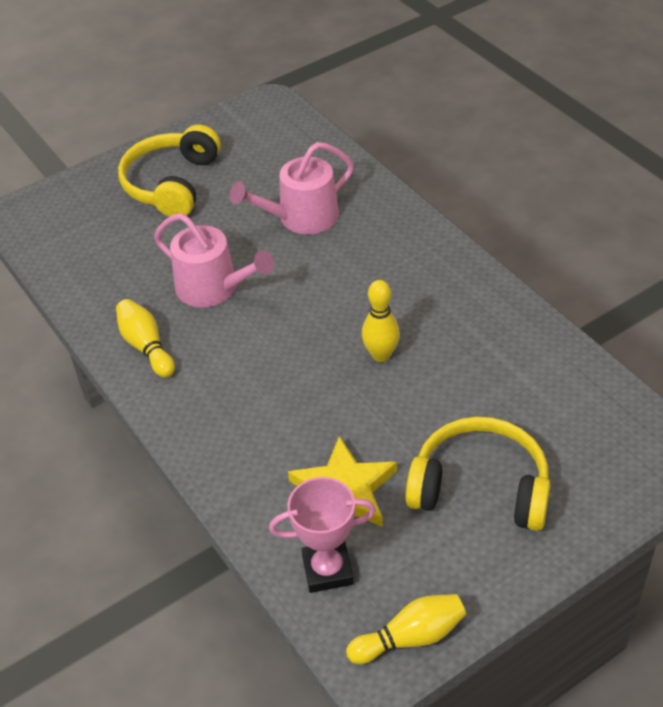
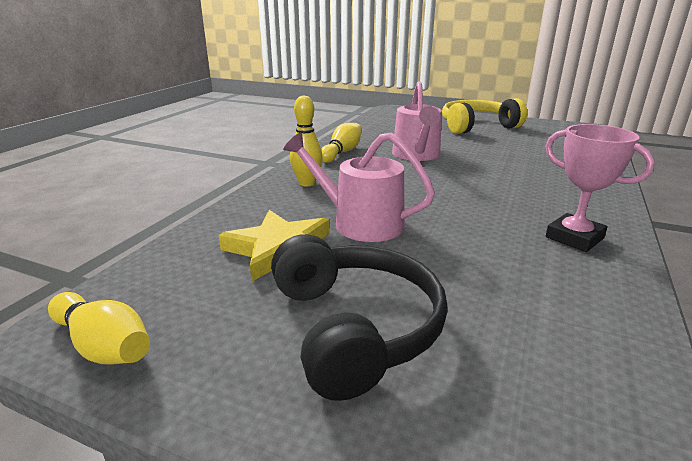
camera: 55 degrees right, 20 degrees down
(302, 218) = (525, 160): pink watering can -> pink watering can (360, 223)
(327, 570) = (180, 268): pink trophy -> pink trophy (574, 238)
(381, 355) = (449, 222): yellow bowling pin -> yellow bowling pin (307, 183)
(480, 488) = (354, 327): yellow headphones -> black headphones

